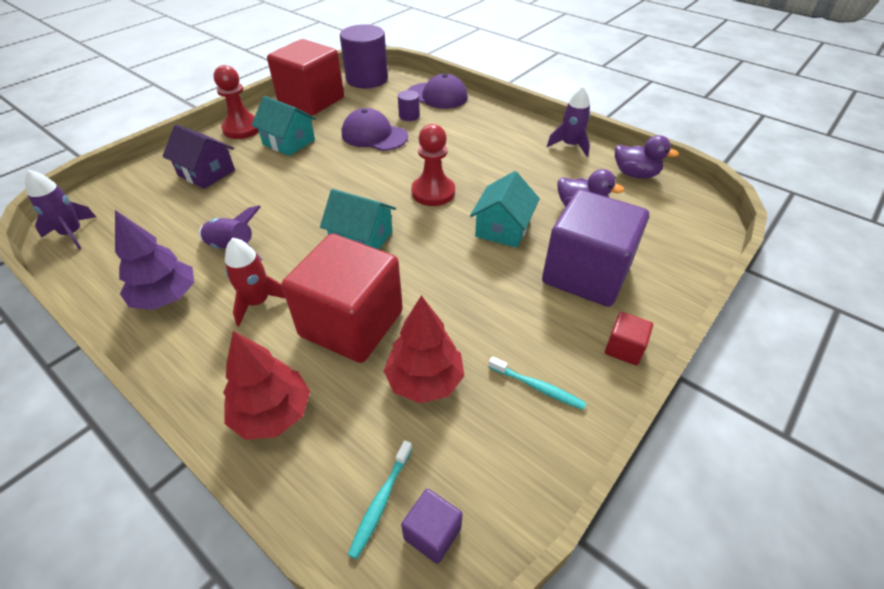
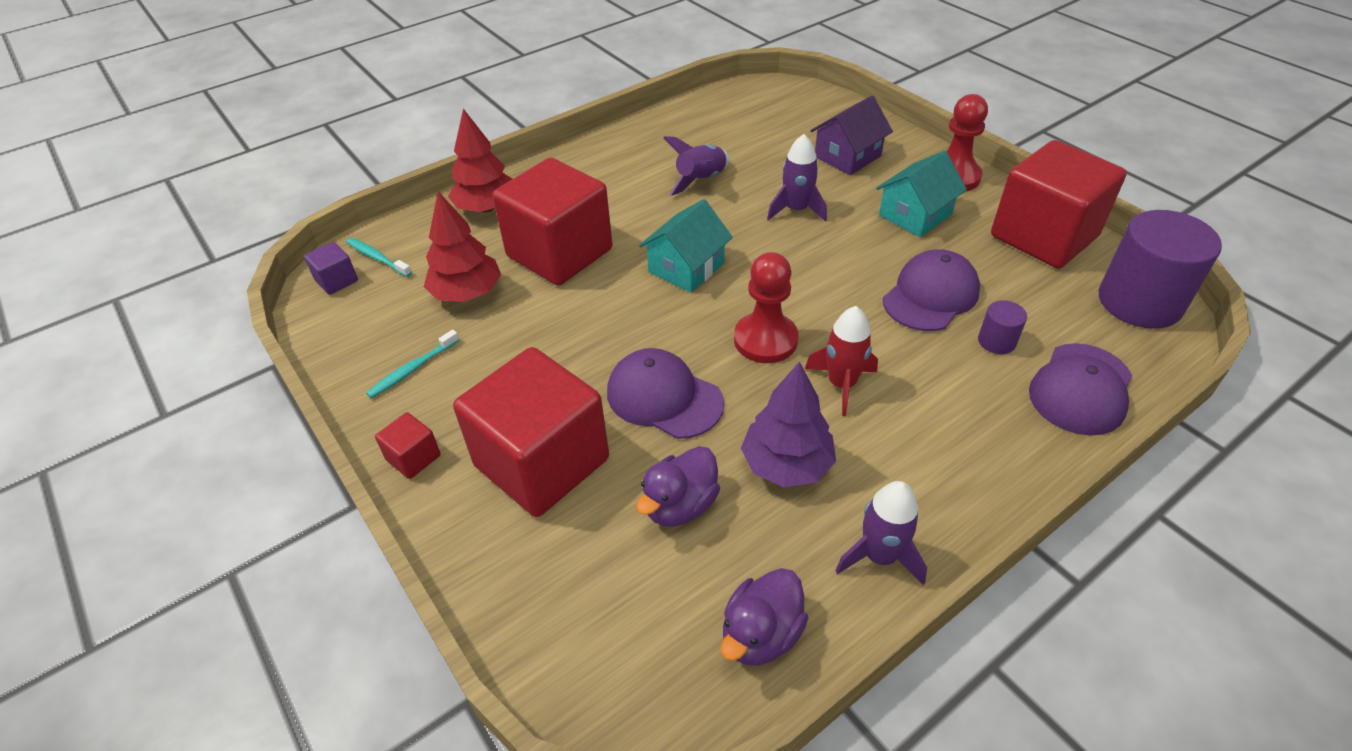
camera: 105 degrees right, 0 degrees up
(72, 233) = (755, 93): purple rocket -> purple rocket (796, 210)
(166, 297) = (645, 149): purple tree -> purple tree (786, 464)
(258, 302) = (615, 198): red rocket -> red rocket (841, 384)
(502, 228) = (664, 397): turquoise house -> purple cap
(586, 274) = (542, 462): purple cube -> red cube

